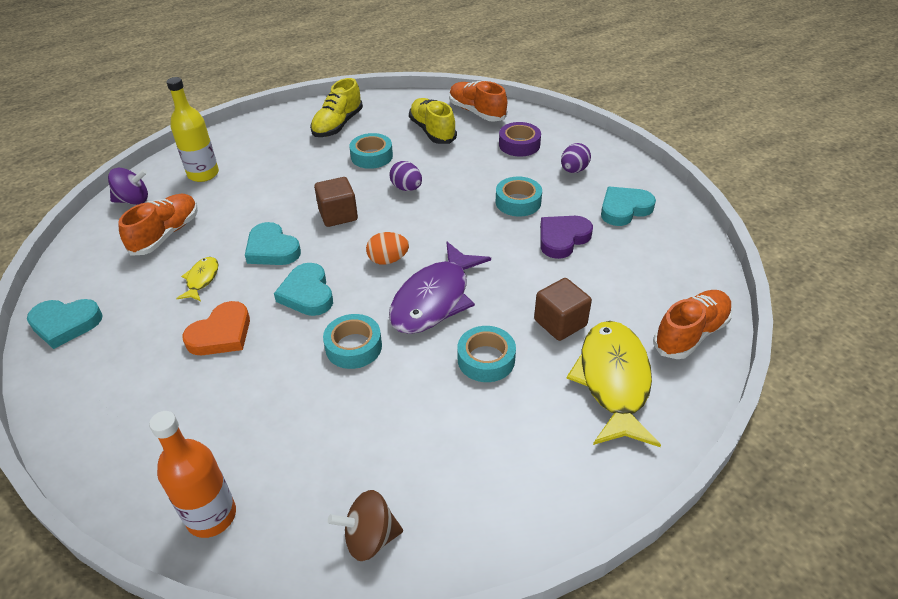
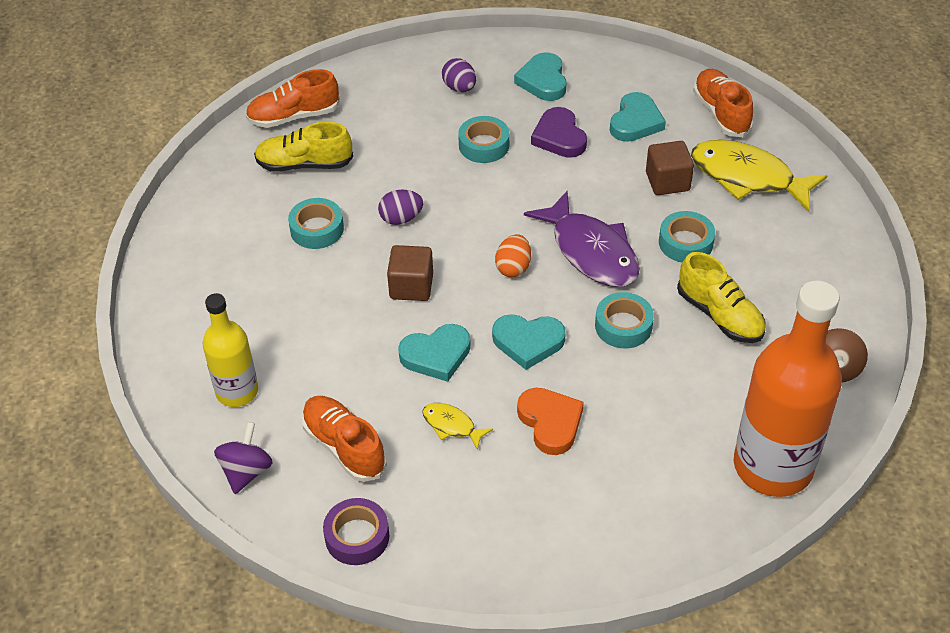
camera: 65 degrees left, 5 degrees up
(65, 324) = (457, 559): turquoise heart -> turquoise heart (635, 122)
(211, 516) = (773, 466): orange bottle -> orange bottle, size x1.78
(338, 125) = (223, 241): yellow shoe -> yellow shoe (719, 315)
(519, 145) = (385, 108): purple tape -> purple tape (357, 536)

